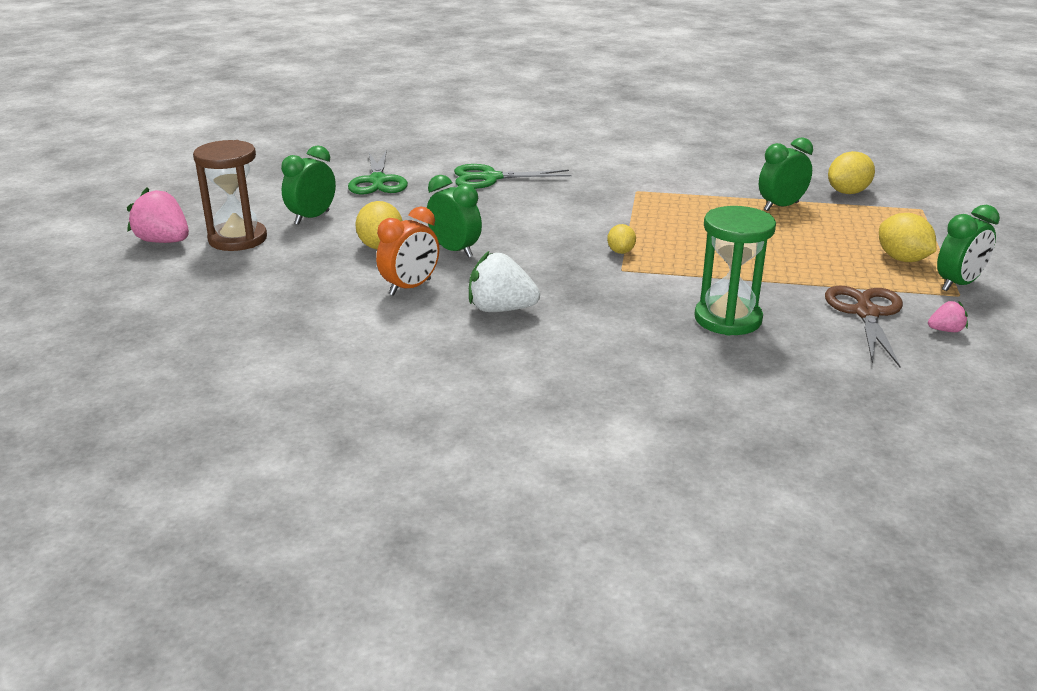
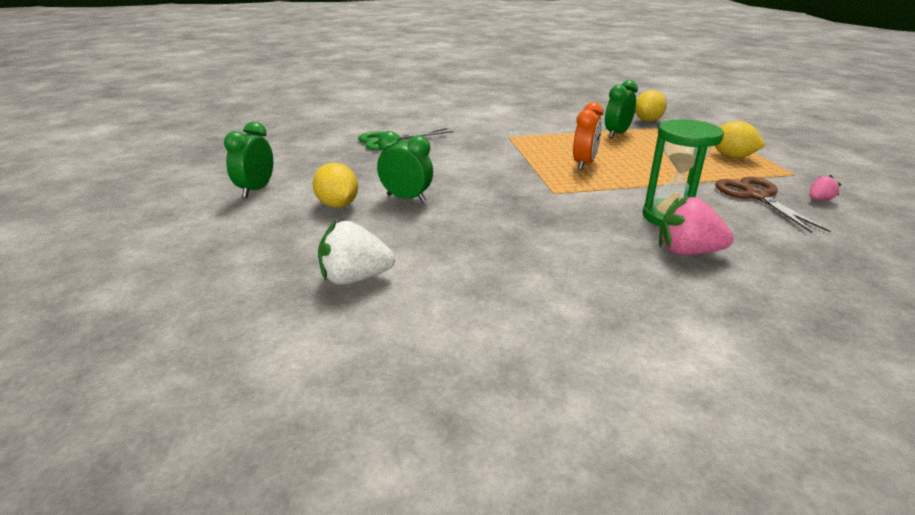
camera: 20 degrees left, 0 degrees up
(164, 241) = (111, 233): pink strawberry -> pink strawberry (687, 252)
(238, 239) = (192, 219): brown hourglass -> none
(378, 181) = (297, 154): green scissors -> none
(410, 287) = (391, 236): orange clock -> orange clock (584, 164)
(501, 309) = (488, 241): white strawberry -> white strawberry (355, 278)
(621, 251) = (540, 179): yellow lemon -> none
(958, 284) = (785, 167): green clock -> none

